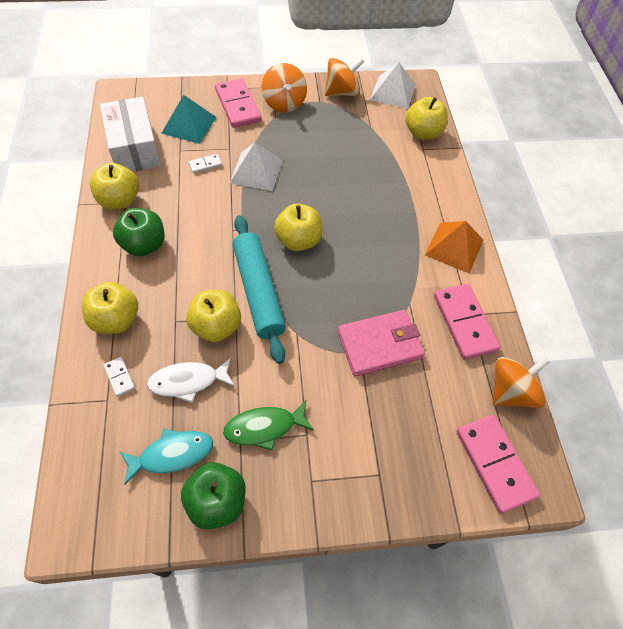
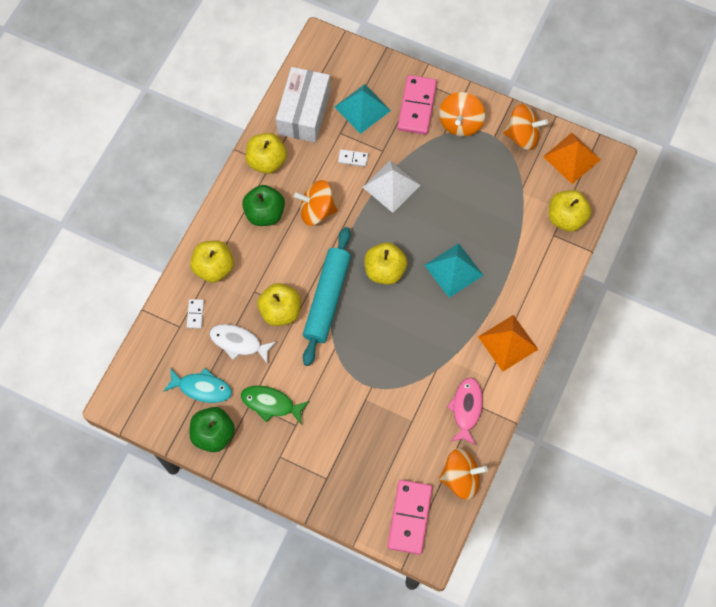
camera: 35 degrees right, 10 degrees up
(197, 220) = (317, 211): none -> orange spinning top
(361, 211) = (453, 270): none -> turquoise pyramid
(379, 345) = (389, 390): pink wallet -> none
(393, 92) = (572, 158): white pyramid -> orange pyramid
(464, 323) = (466, 409): pink domino -> pink fish

